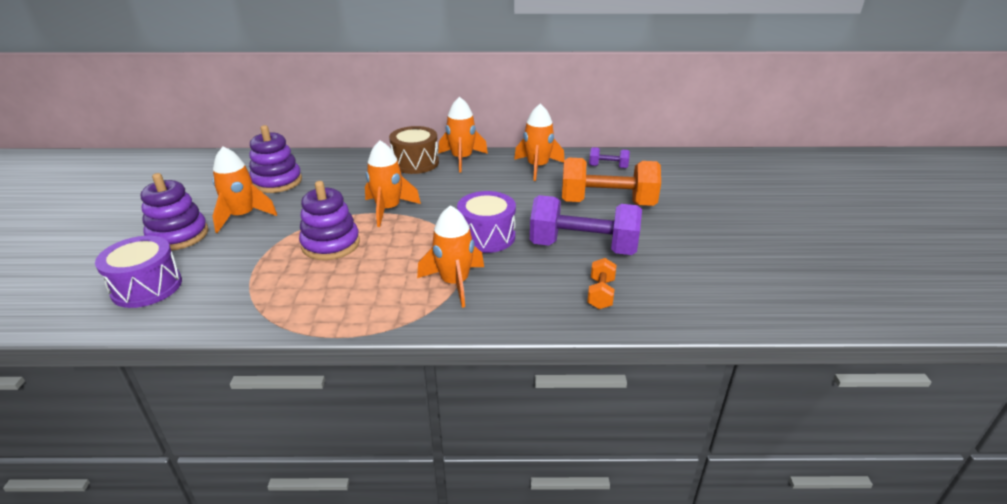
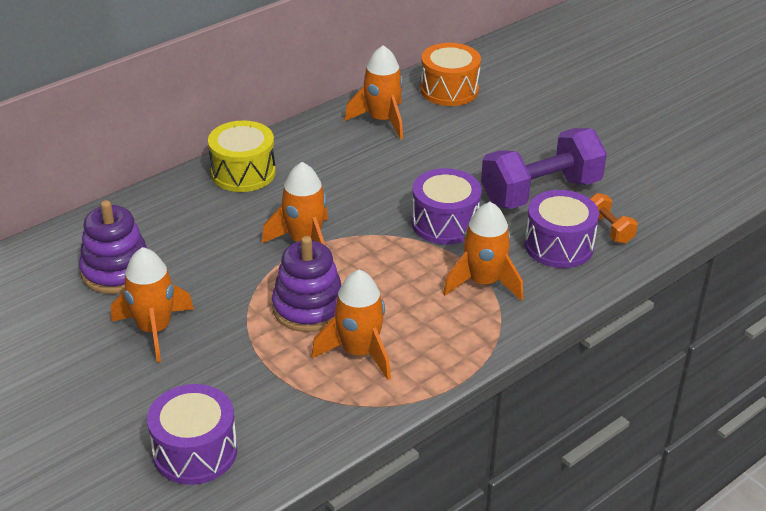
camera: 40 degrees left, 5 degrees up
(178, 235) = (120, 388): purple stacking toy -> none
(415, 163) = (243, 172): brown drum -> yellow drum
(462, 159) = (288, 145): orange rocket -> orange rocket (359, 352)
(544, 286) = (559, 246): none -> purple drum
(607, 203) = (502, 135): orange dumbbell -> none
(608, 167) = (449, 90): purple dumbbell -> orange drum

